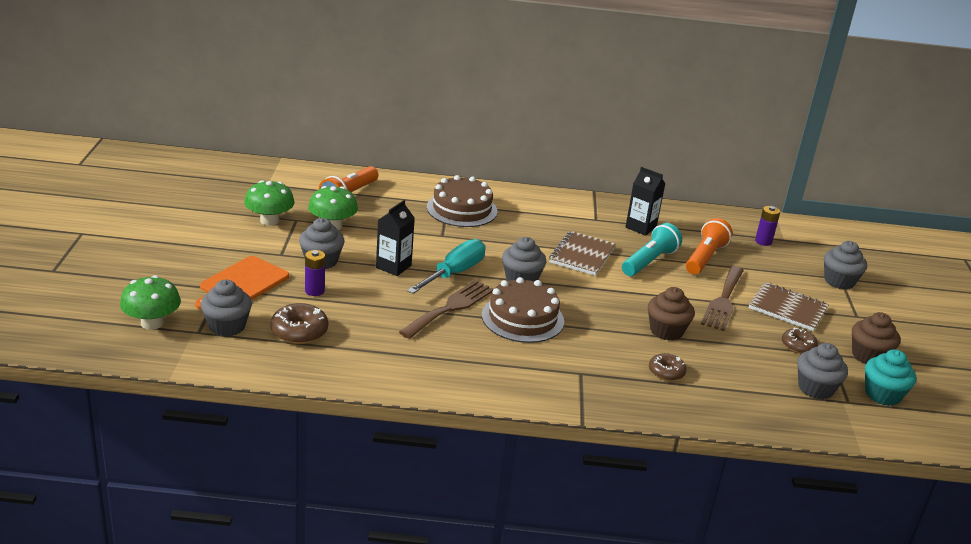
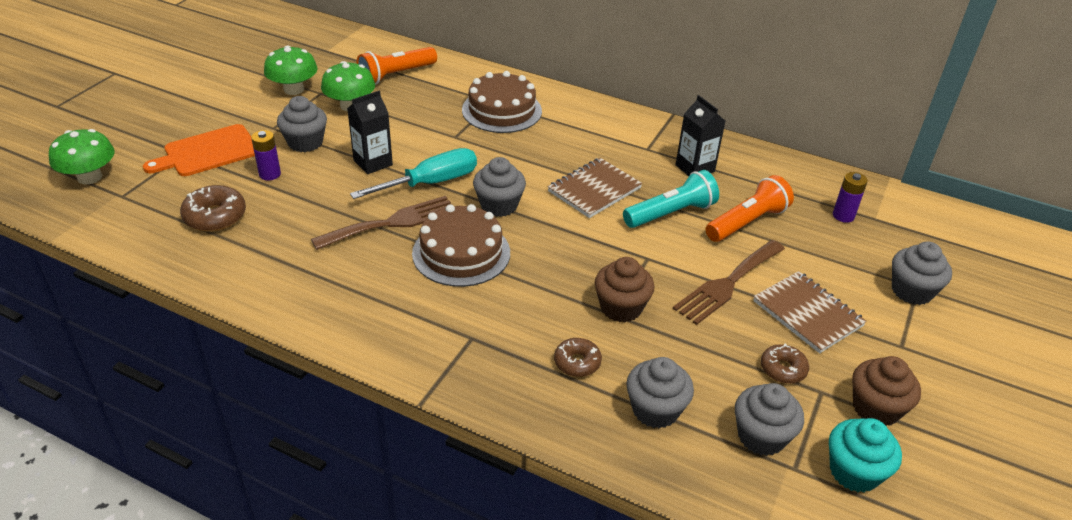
camera: 25 degrees right, 10 degrees up
(227, 326) = (153, 195): grey cupcake -> grey cupcake (655, 410)

